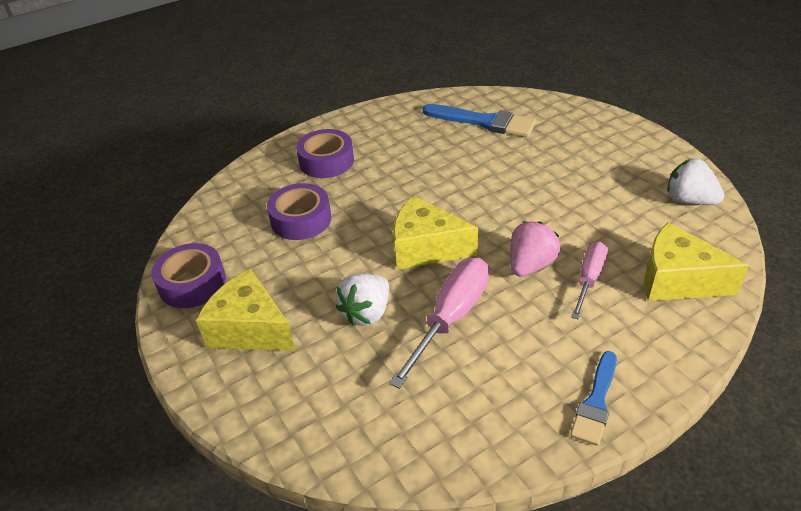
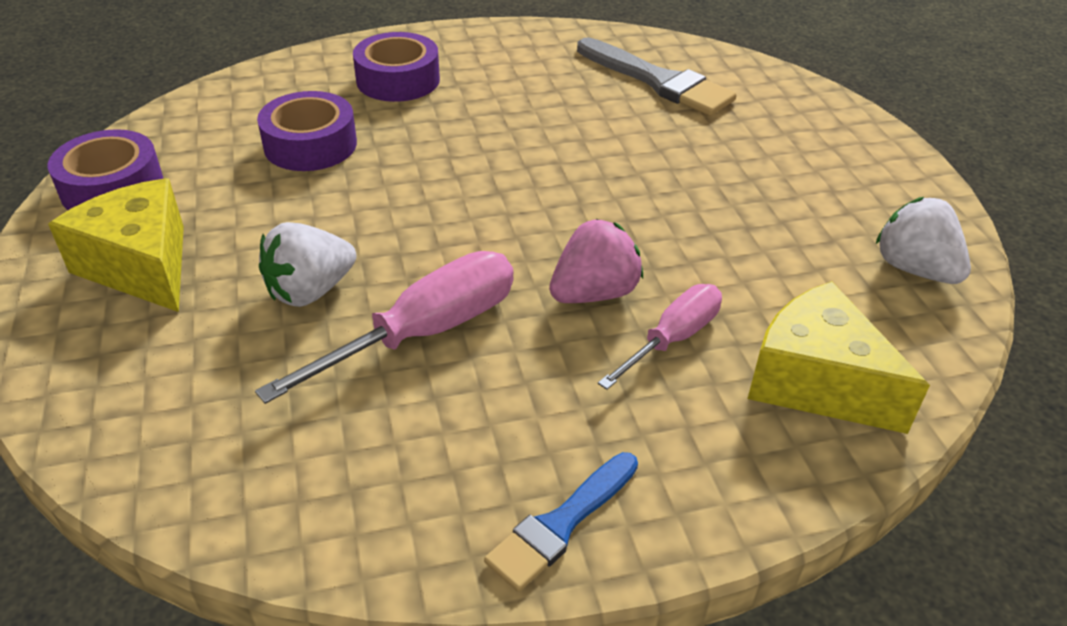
camera: 15 degrees right, 0 degrees up
(426, 248) = (455, 227): yellow cheese -> none
(484, 122) = (658, 81): blue brush -> grey brush

